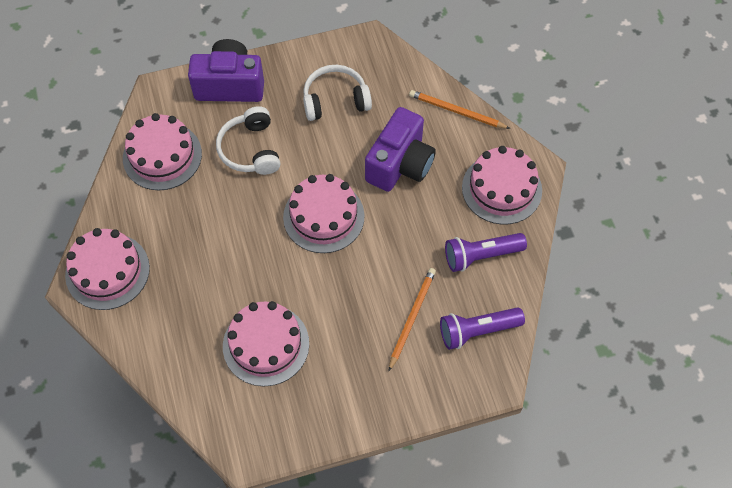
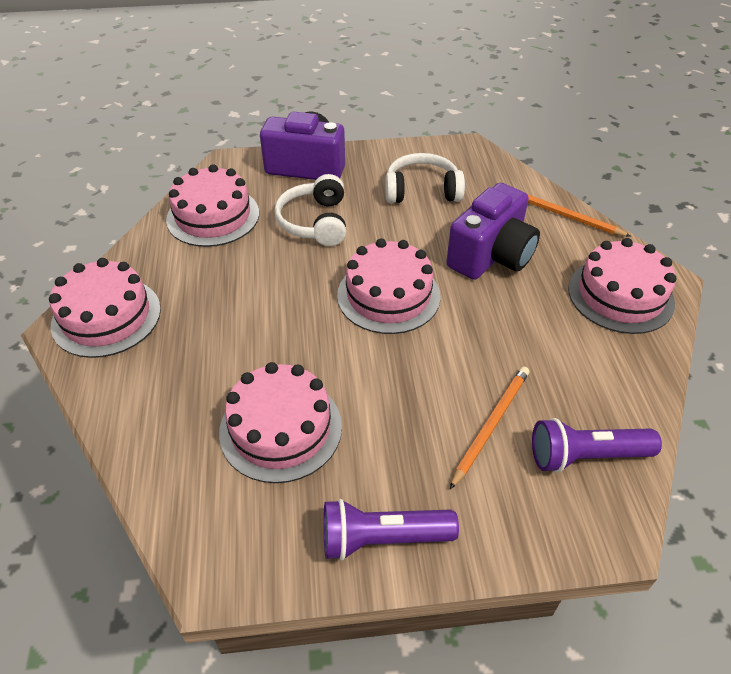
camera: 10 degrees right, 15 degrees down
(481, 256) = (592, 364): purple flashlight -> purple flashlight (382, 539)

